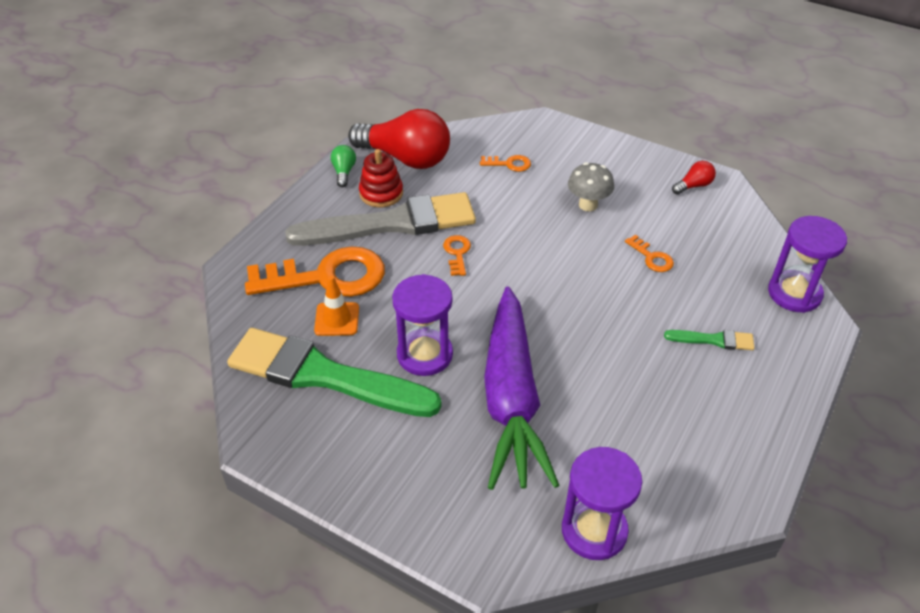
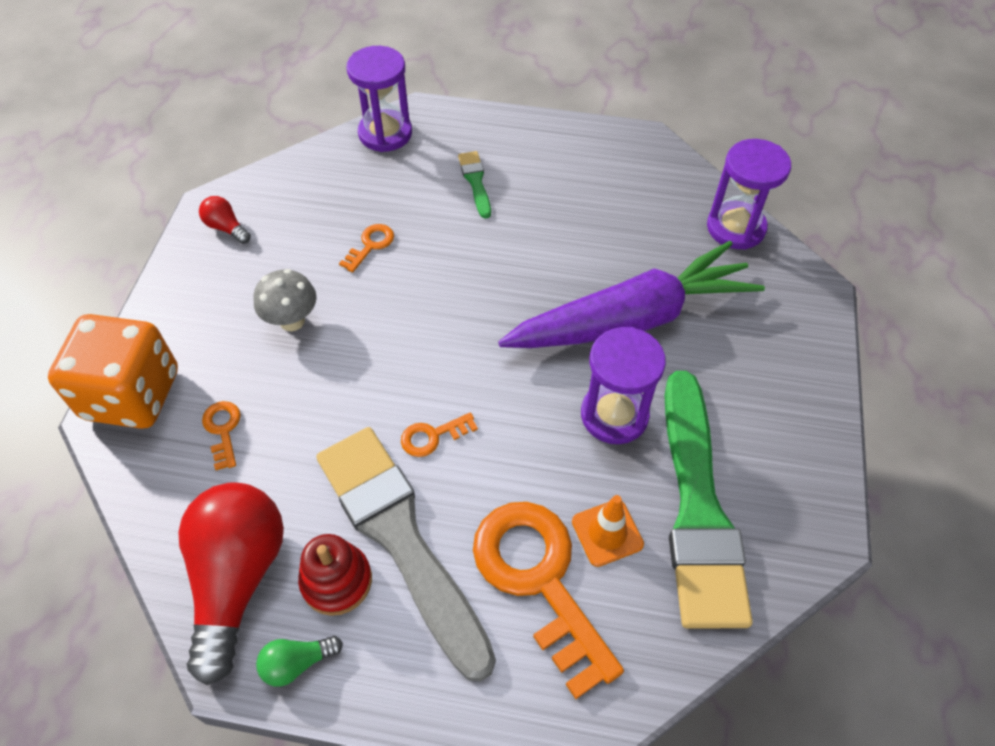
camera: 110 degrees left, 10 degrees up
(554, 132) = (132, 395): none -> orange dice

